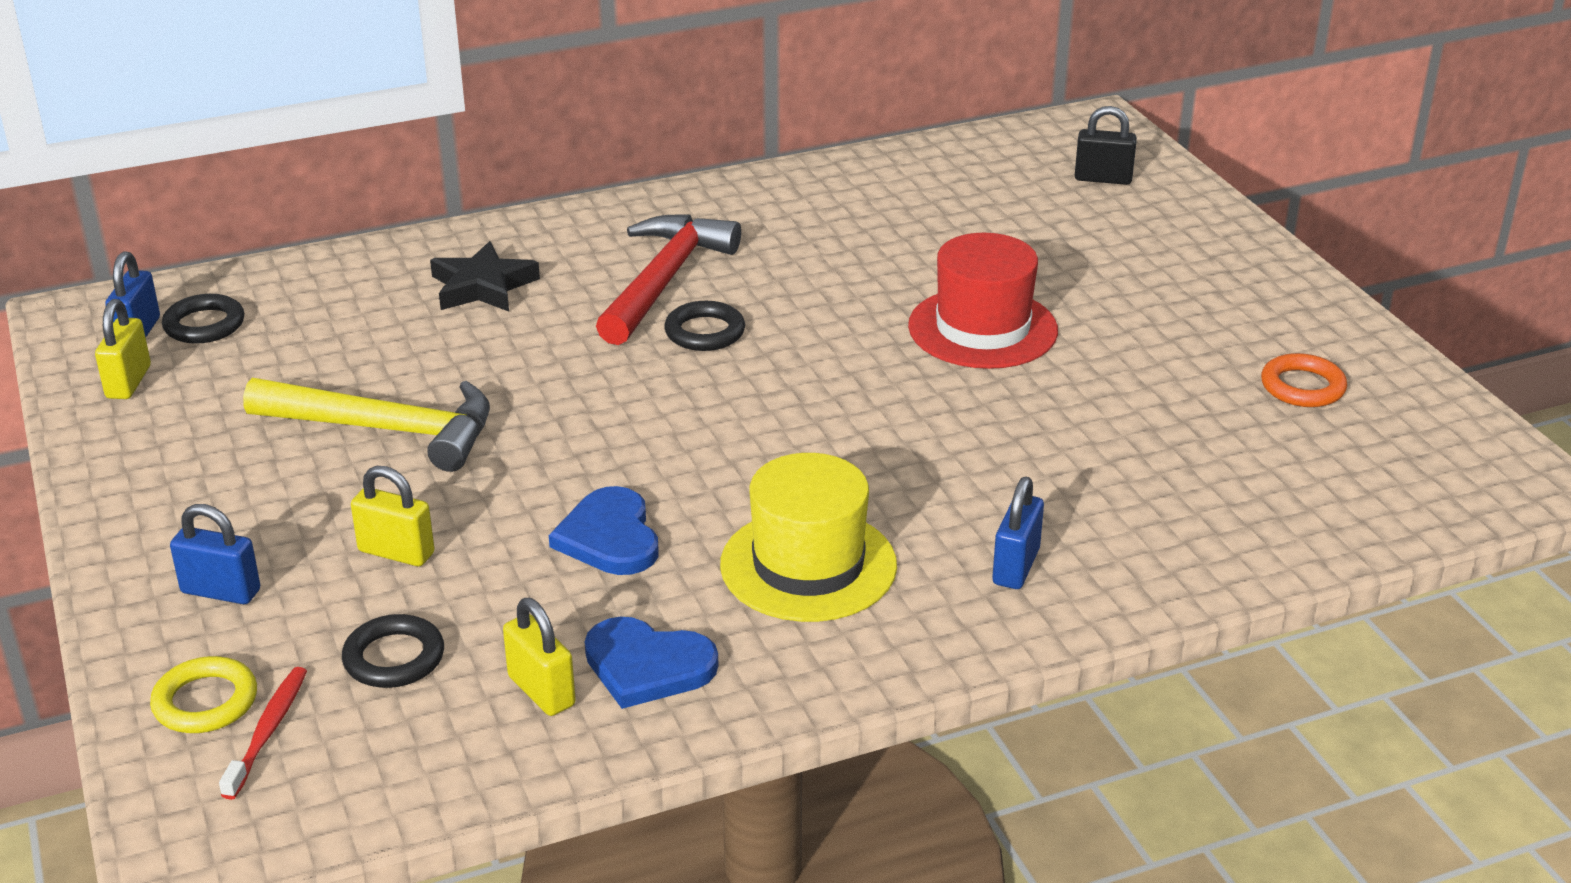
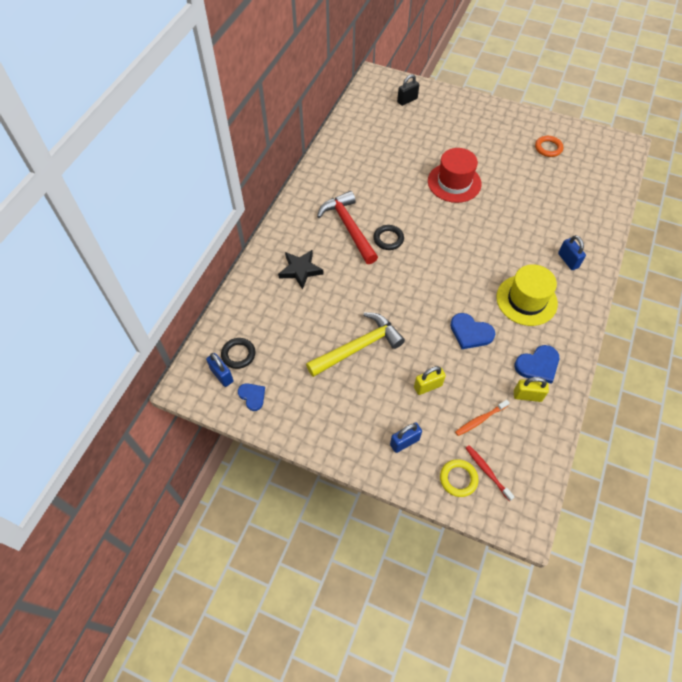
camera: 45 degrees left, 25 degrees up
(129, 382) = (252, 396): yellow padlock -> blue heart
(394, 658) = (480, 420): black ring -> orange toothbrush

